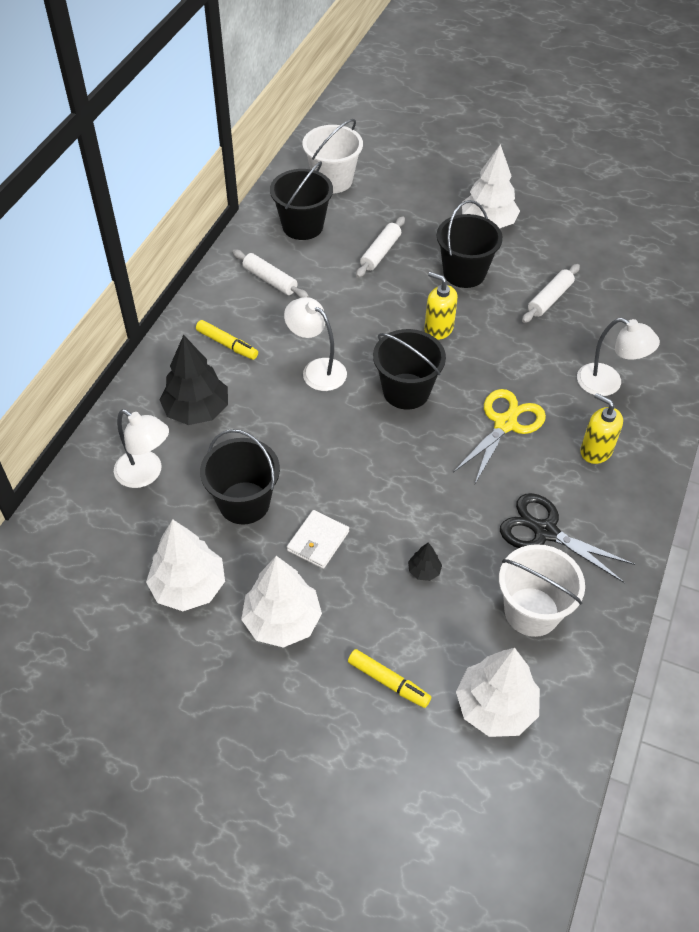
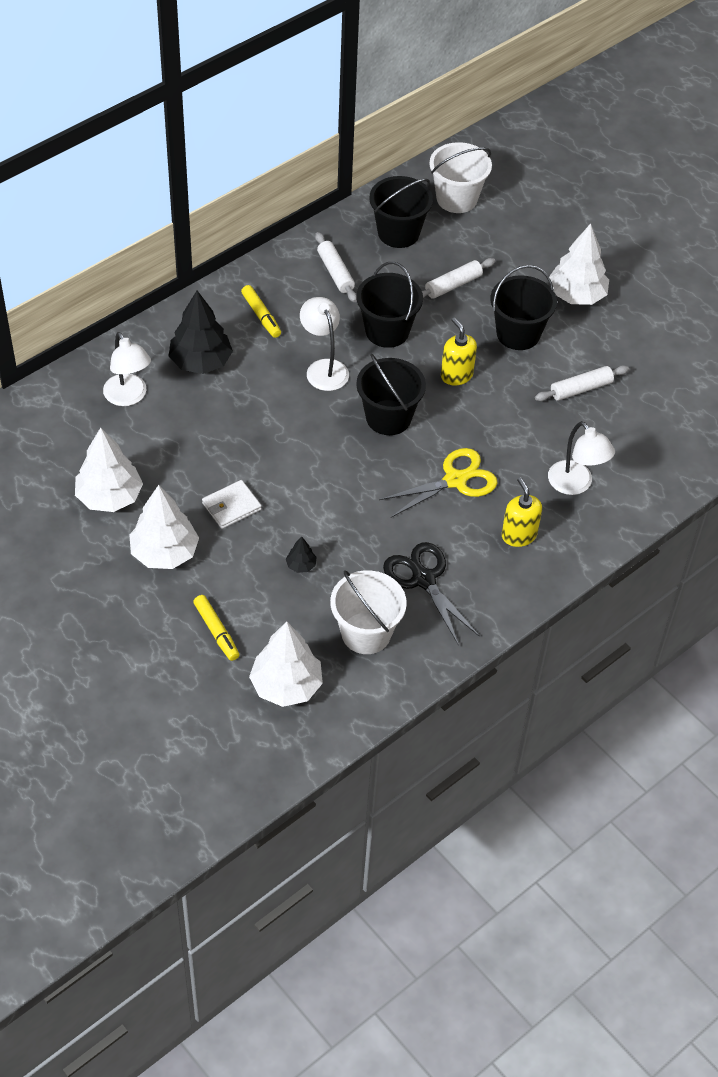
camera: 25 degrees right, 0 degrees up
(244, 503) = (192, 452): black bucket -> black bucket (387, 331)

